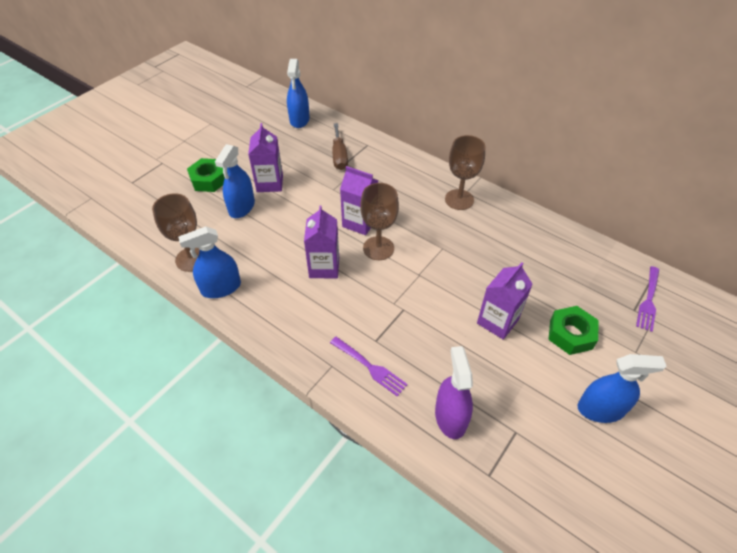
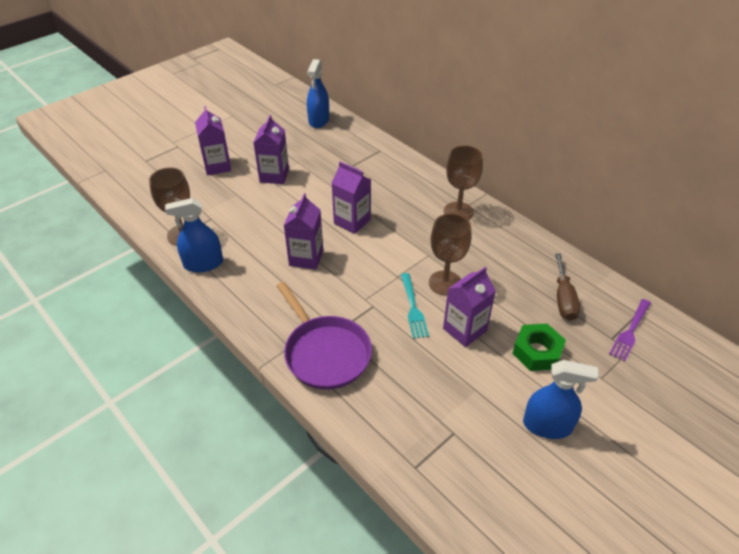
camera: 10 degrees right, 5 degrees down
(209, 180) = (217, 166): green nut -> purple carton
(242, 207) = (242, 194): blue spray bottle -> none
(339, 156) = (349, 158): brown screwdriver -> brown screwdriver (563, 299)
(369, 367) = (325, 353): purple fork -> purple pan
(378, 248) = (364, 247): brown goblet -> brown goblet (445, 283)
(442, 305) = (413, 307): none -> turquoise fork
(450, 417) = (392, 409): purple spray bottle -> none

